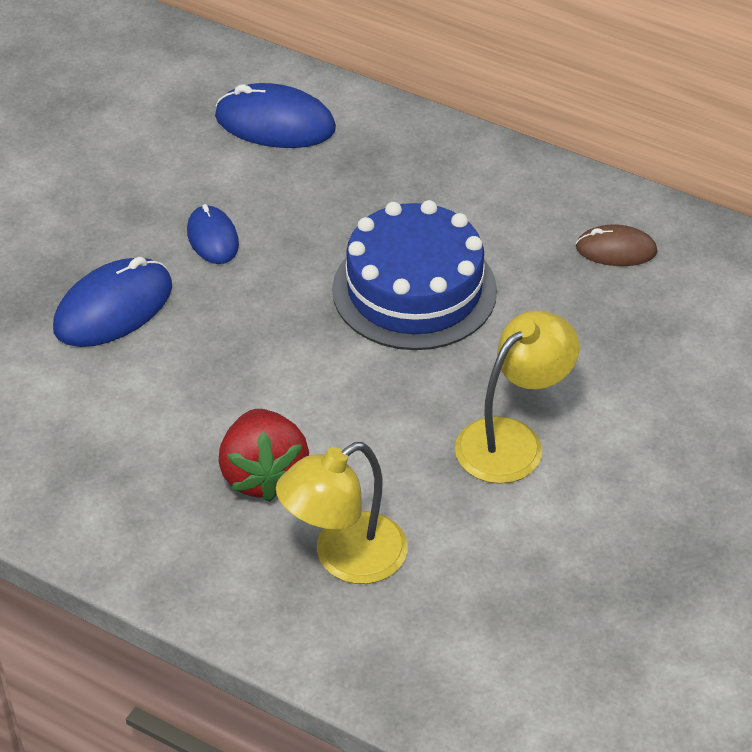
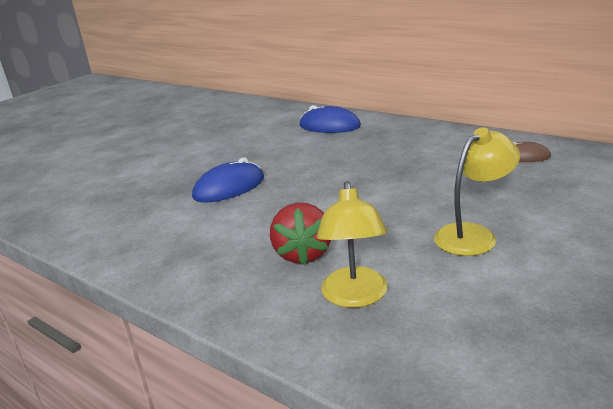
camera: 10 degrees right, 20 degrees down
(212, 238) = (290, 162): blue mouse -> none
(345, 558) = (355, 297): yellow lamp -> yellow lamp turned 60 degrees counterclockwise
(414, 290) = (404, 175): blue cake -> none

